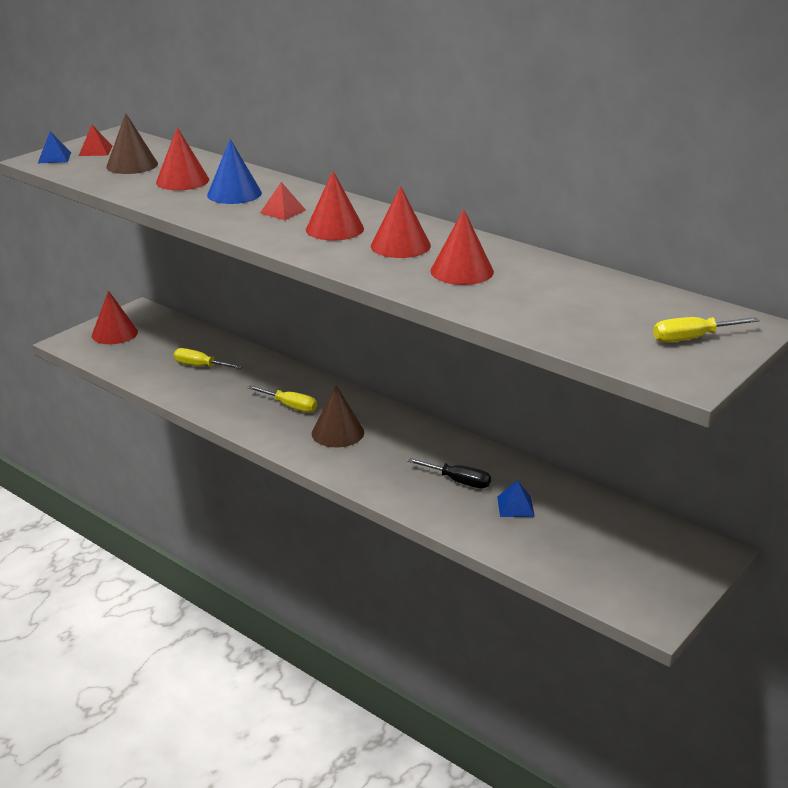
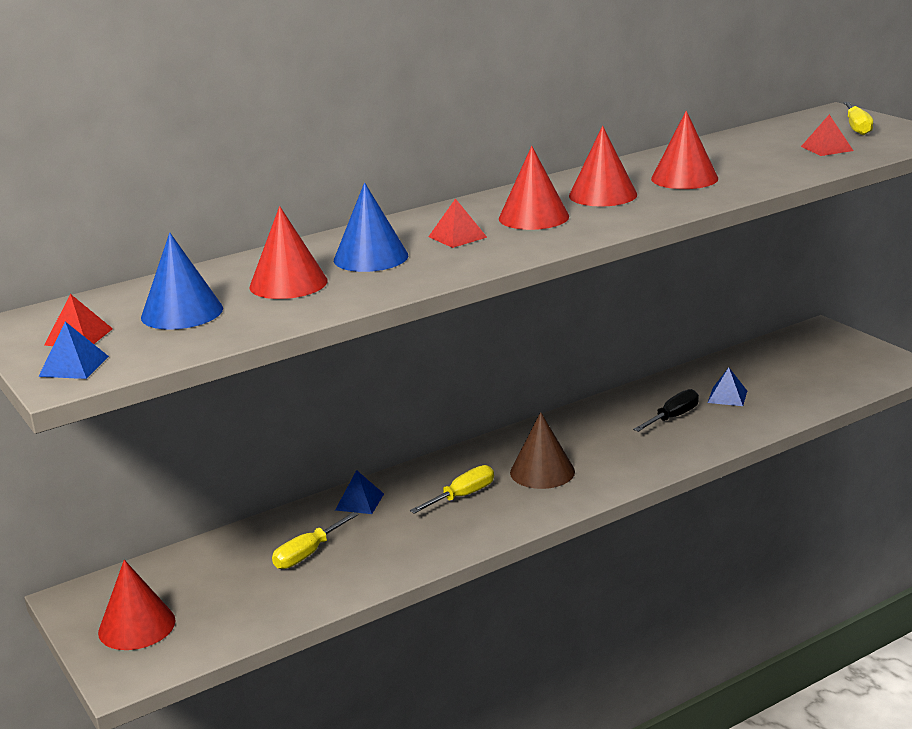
camera: 70 degrees left, 5 degrees down
(132, 165) = (182, 312): brown cone -> blue cone
(270, 370) = (359, 502): none -> blue pyramid
(599, 326) = (827, 148): none -> red pyramid

